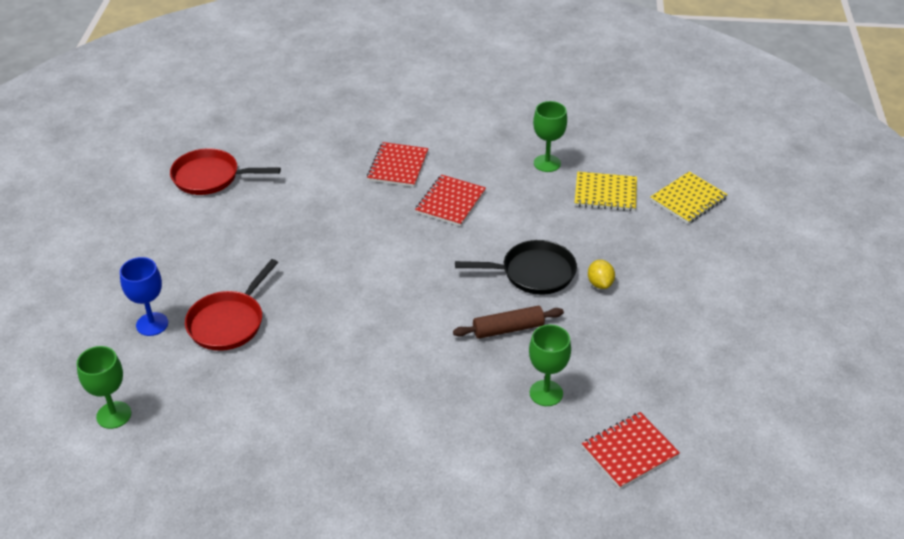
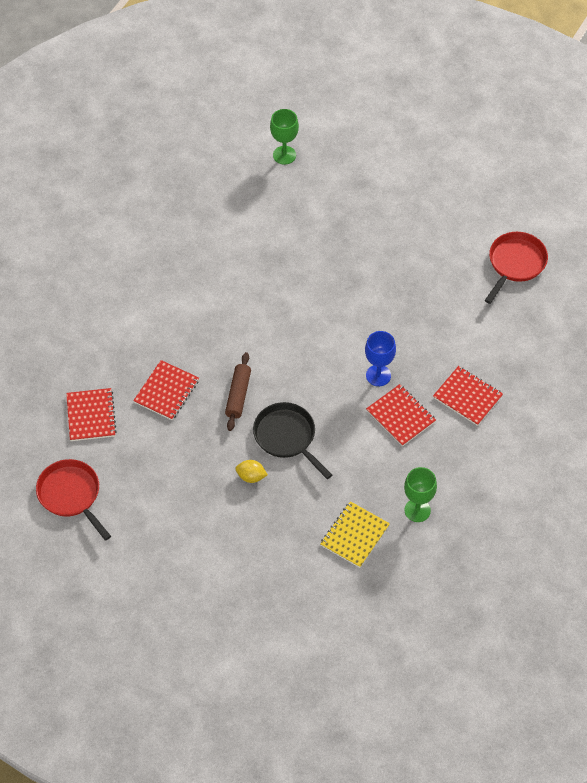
camera: 115 degrees right, 15 degrees up
(152, 324) = (359, 191): blue goblet -> blue goblet (378, 375)
(229, 322) = (337, 234): red pan -> red pan (71, 495)
(533, 273) = (287, 437): black pan -> black pan turned 120 degrees clockwise
(546, 393) = (166, 391): green goblet -> red notebook
(688, 199) = (314, 596): yellow notebook -> none

